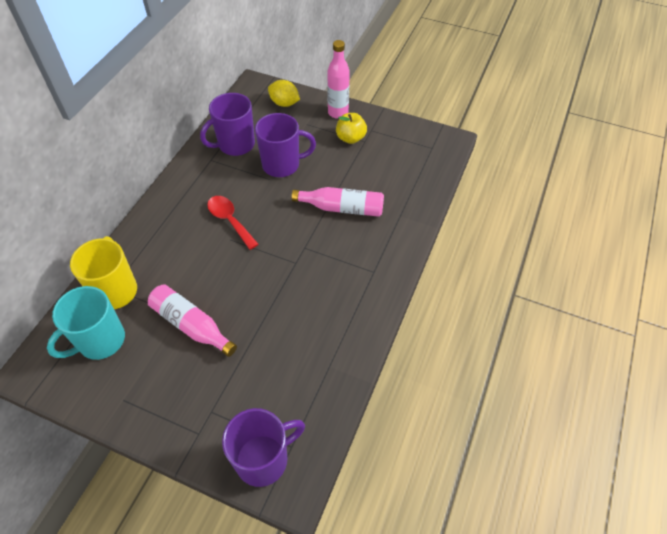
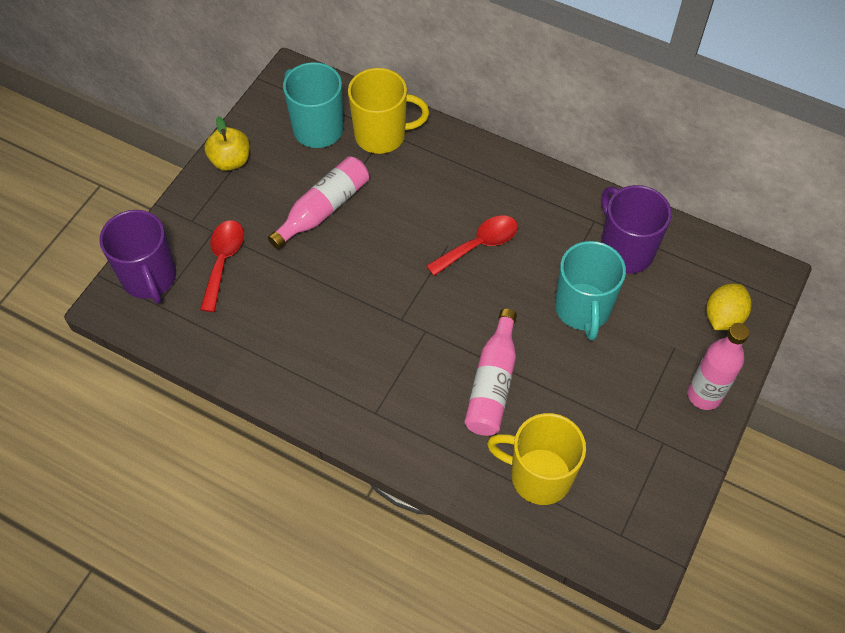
camera: 95 degrees right, 5 degrees up
(244, 397) = (223, 261): none -> red spoon
(282, 165) = (582, 309): purple mug -> turquoise mug
(350, 138) = (642, 409): yellow apple -> yellow apple (230, 161)
(403, 183) = (538, 476): none -> yellow mug

